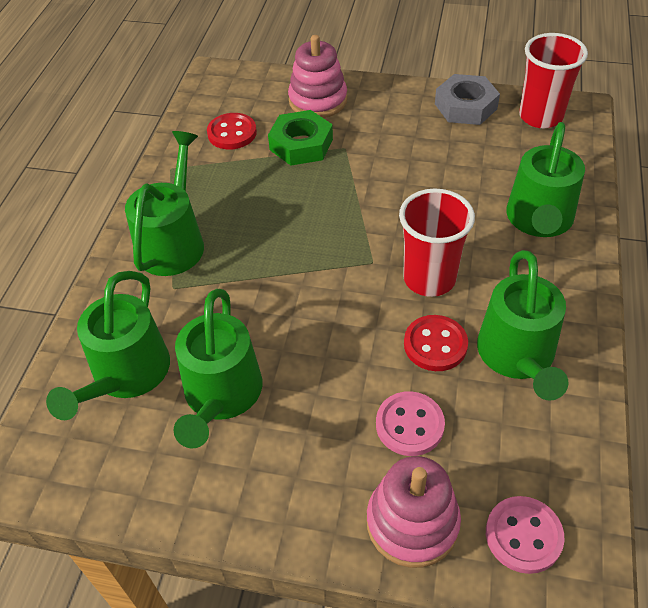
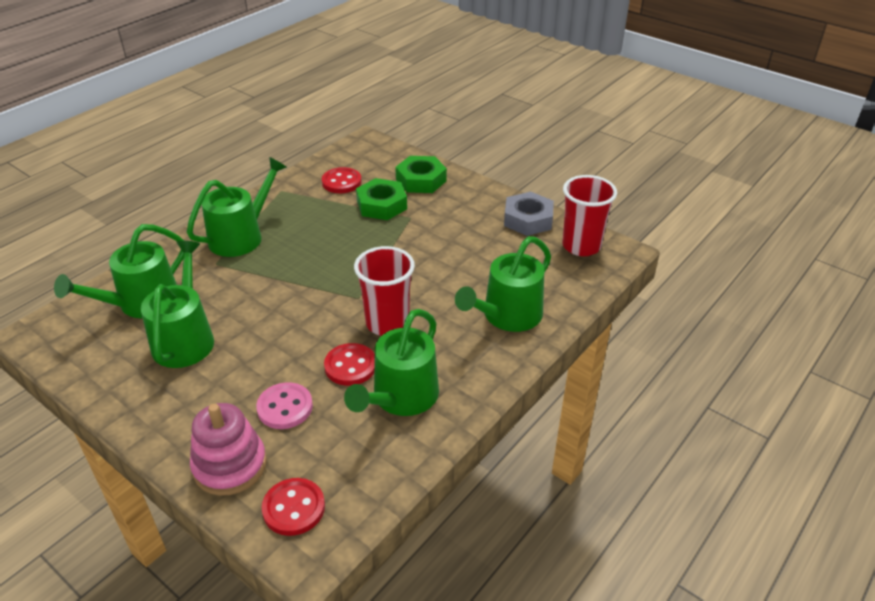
camera: 25 degrees right, 10 degrees down
(221, 395) = (185, 338): green watering can -> green watering can turned 150 degrees clockwise
(318, 100) = (421, 180): pink stacking toy -> green nut
(523, 535) = (294, 508): pink button -> red button

